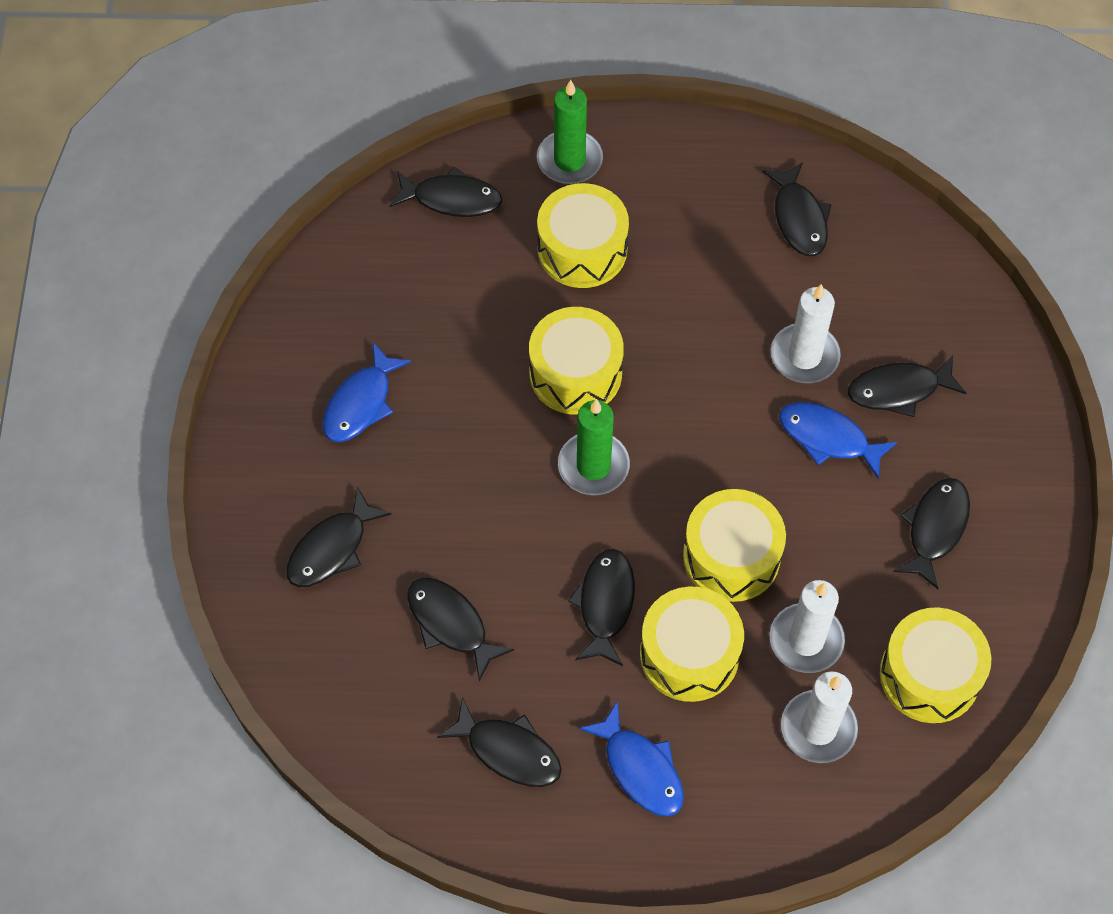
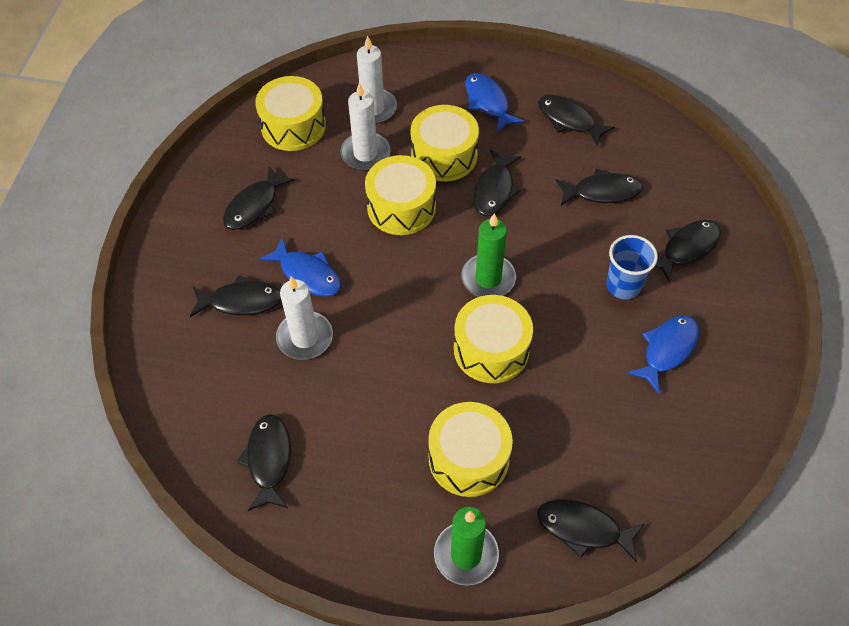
camera: 170 degrees left, 5 degrees down
(416, 481) = (623, 285): none -> blue cup
(450, 624) = (602, 192): black fish -> black fish turned 60 degrees counterclockwise

